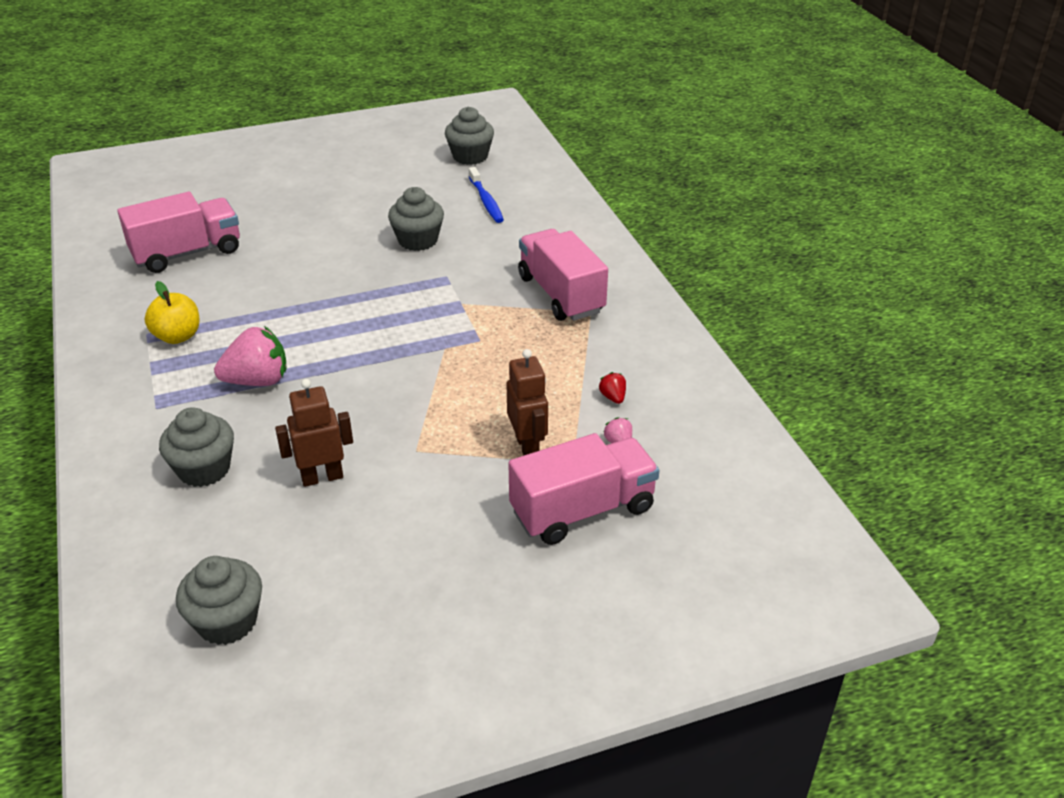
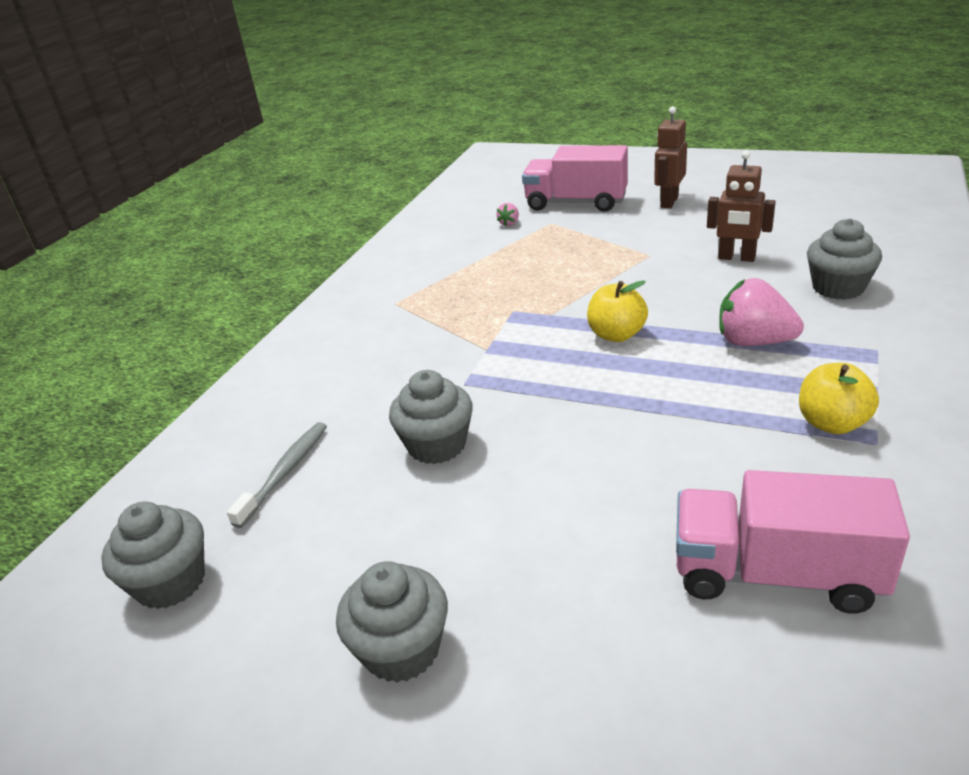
camera: 135 degrees left, 5 degrees down
(227, 621) = (846, 210): grey cupcake -> grey cupcake (401, 649)
(372, 349) = (616, 335): none -> yellow apple
(486, 201) = (285, 473): blue toothbrush -> grey toothbrush
(528, 447) = (569, 236): brown robot -> brown robot (669, 202)
(561, 294) = (393, 325): pink truck -> none
(613, 397) = (474, 245): red strawberry -> none

